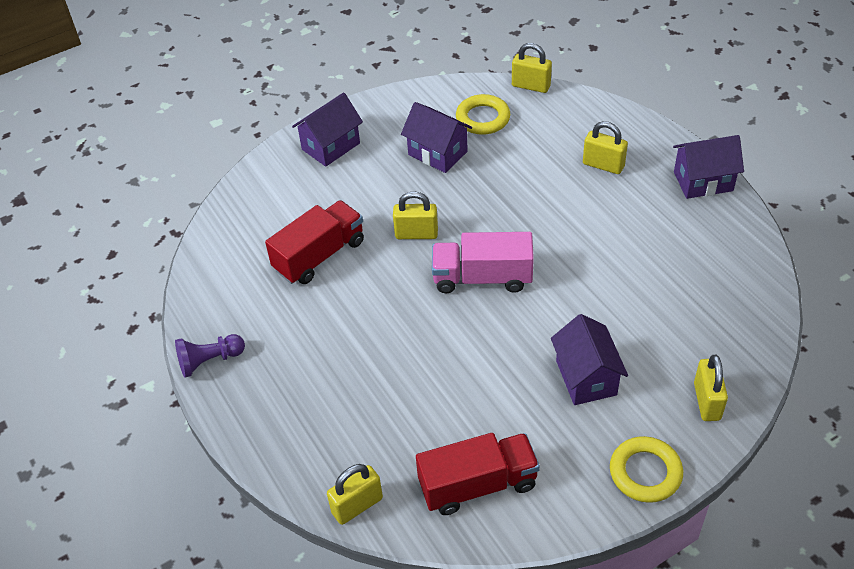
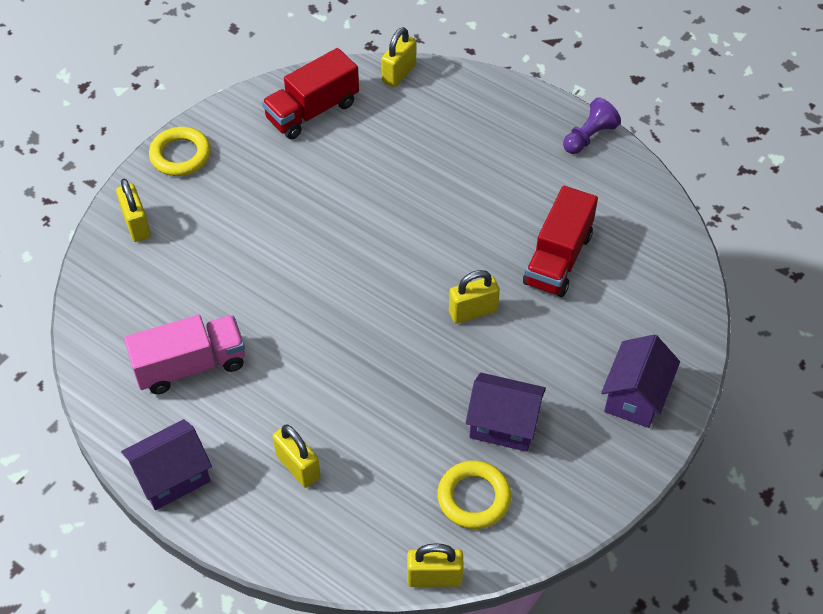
camera: 155 degrees right, 5 degrees up
(482, 278) = (382, 282): pink truck -> pink truck (190, 366)
(586, 377) = (249, 215): purple house -> none
(603, 165) = (298, 466): yellow padlock -> yellow padlock turned 45 degrees clockwise

